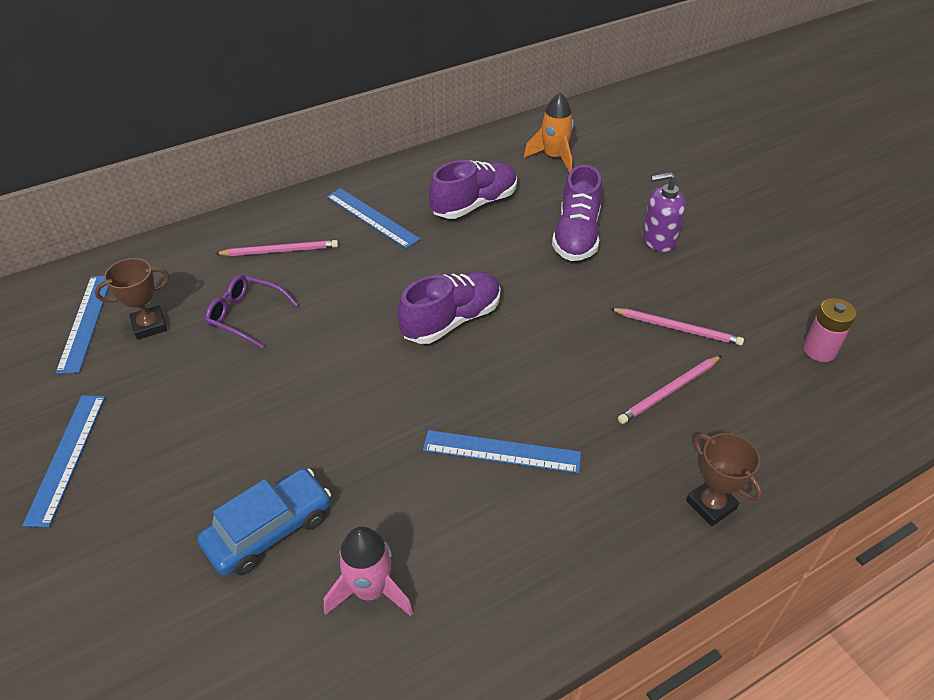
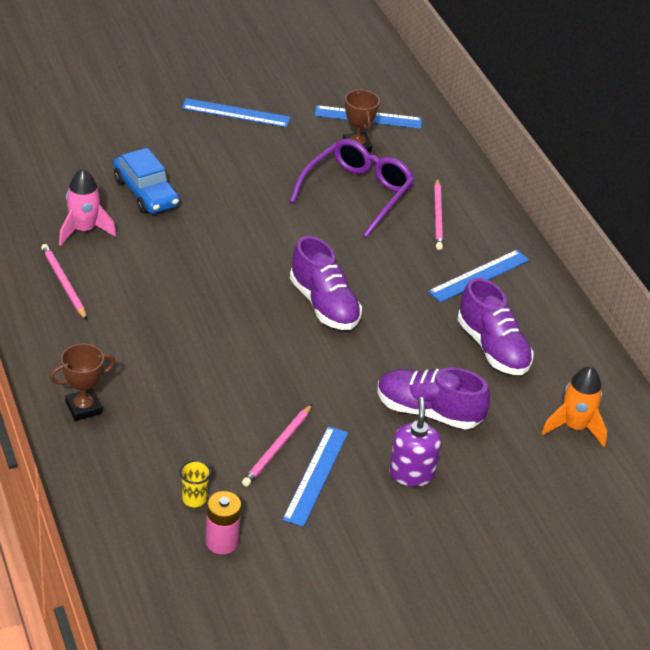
camera: 95 degrees right, 5 degrees down
(246, 315) = (357, 193): purple glasses -> purple glasses, size x1.63
(501, 452) = (172, 307): blue ruler -> blue ruler (315, 475)
(669, 391) = (203, 418): pink pencil -> pink pencil (63, 283)
(781, 379) = (194, 499): none -> yellow cup

